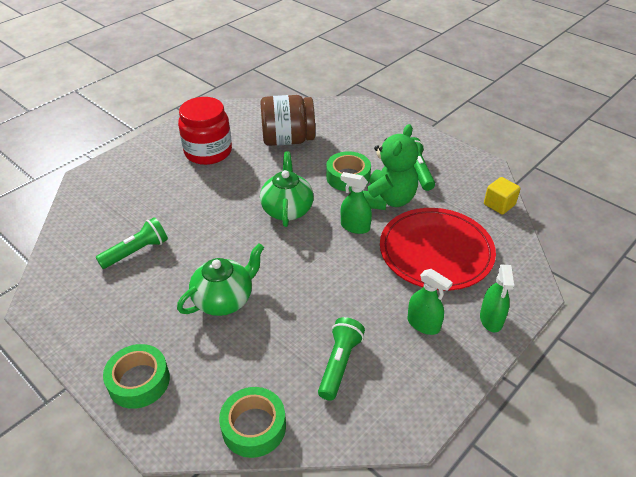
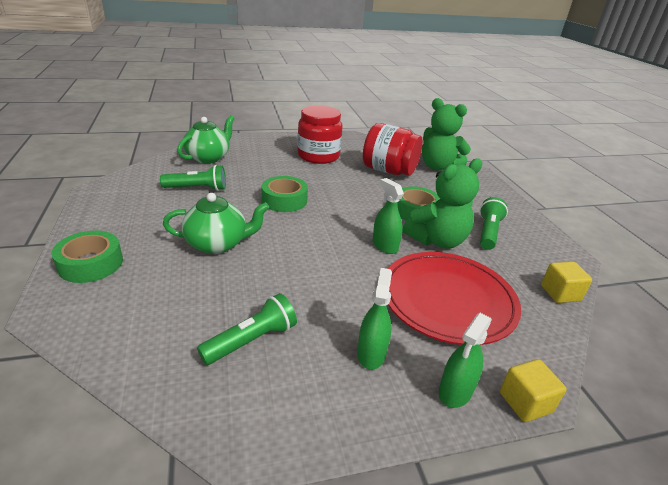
camera: 30 degrees right, 10 degrees down
(254, 427) = (121, 346): green tape -> green tape (284, 200)
(287, 209) = (338, 210): green teapot -> green teapot (208, 158)
(288, 140) = (389, 171): brown jar -> red jar
(325, 114) = (438, 167): none -> green teddy bear
(423, 324) = (371, 353): green spray bottle -> green spray bottle turned 150 degrees counterclockwise
(531, 302) = (525, 402): none -> yellow cube

